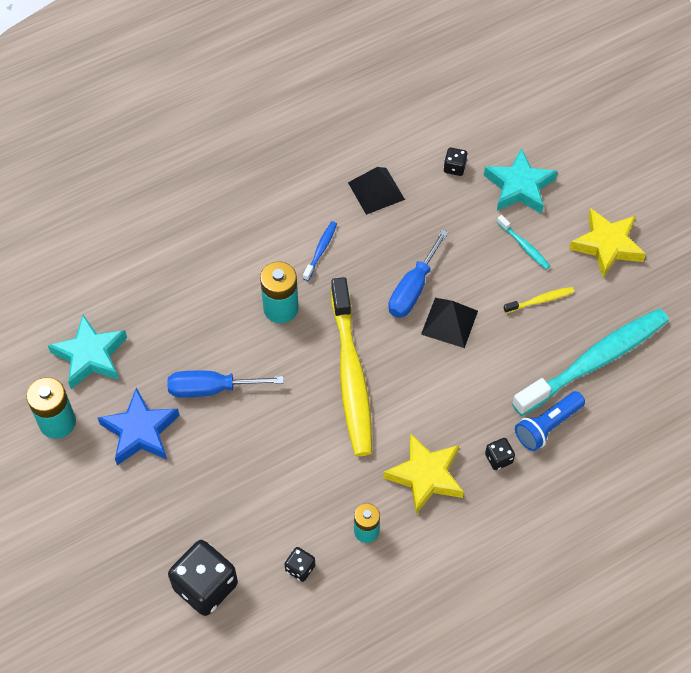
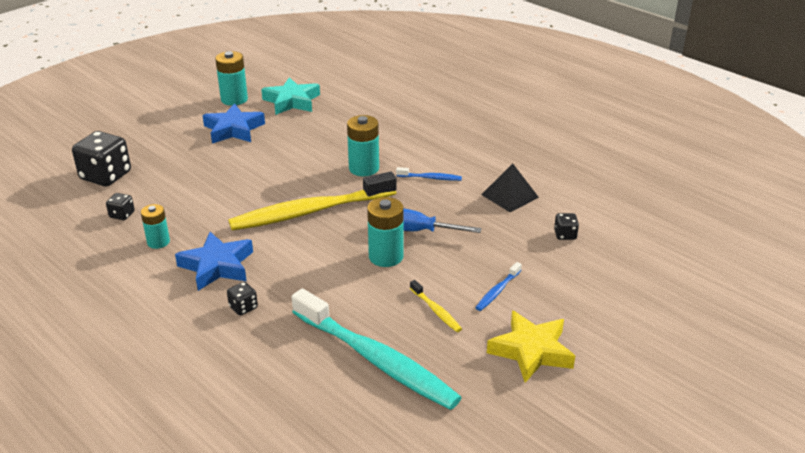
camera: 75 degrees right, 25 degrees down
(211, 389) = (278, 151): blue screwdriver -> none
(425, 476) = (217, 266): yellow star -> blue star
(449, 322) = (386, 256): black pyramid -> turquoise battery
(519, 187) = (569, 278): turquoise star -> none
(524, 246) = (497, 291): turquoise toothbrush -> blue toothbrush
(547, 426) = (287, 335): blue flashlight -> none

